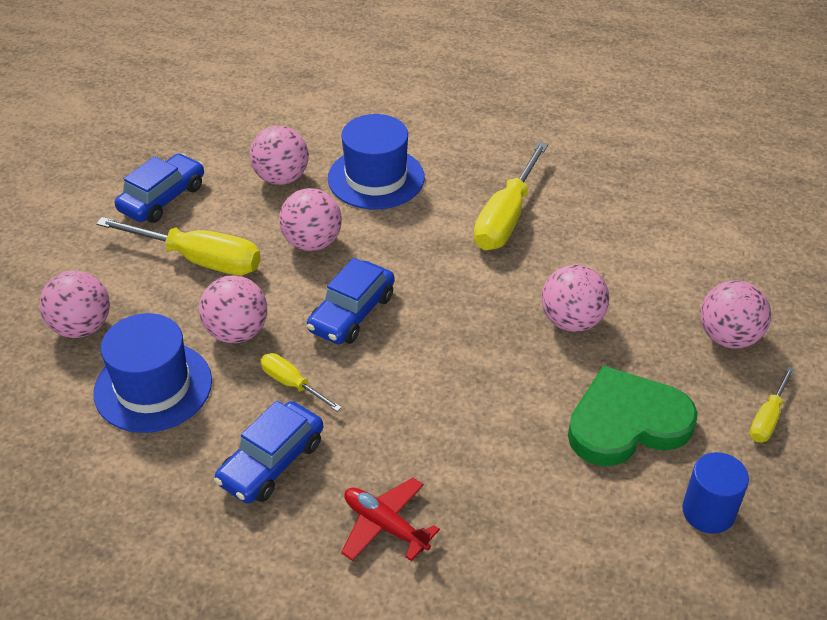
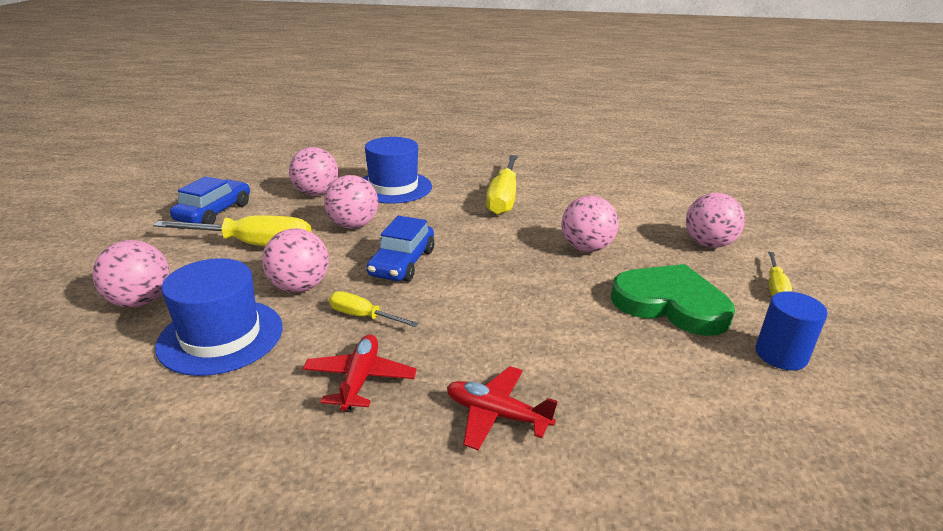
camera: 15 degrees left, 15 degrees down
(272, 462) = (360, 379): blue car -> red plane
(627, 422) = (670, 304): green heart -> green heart turned 60 degrees clockwise

